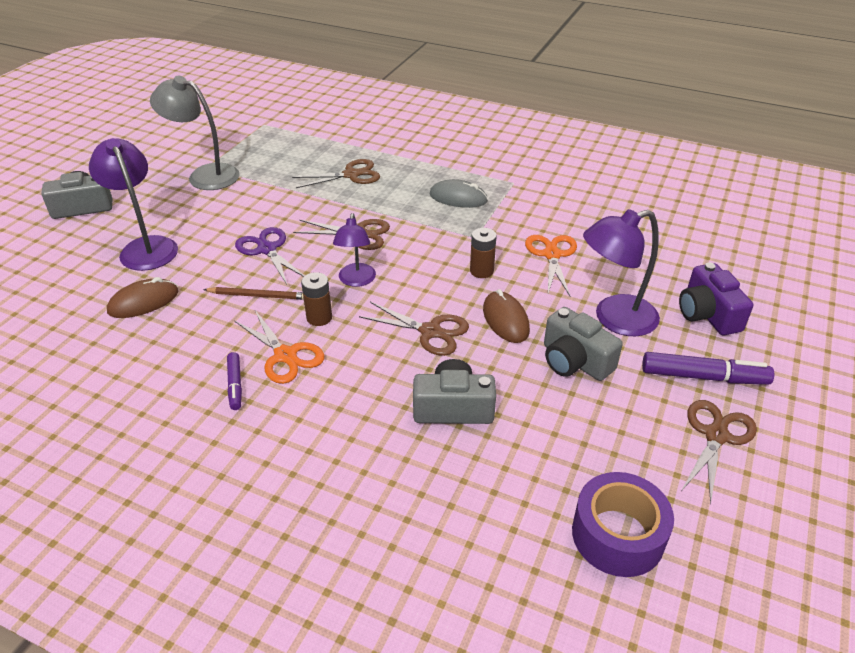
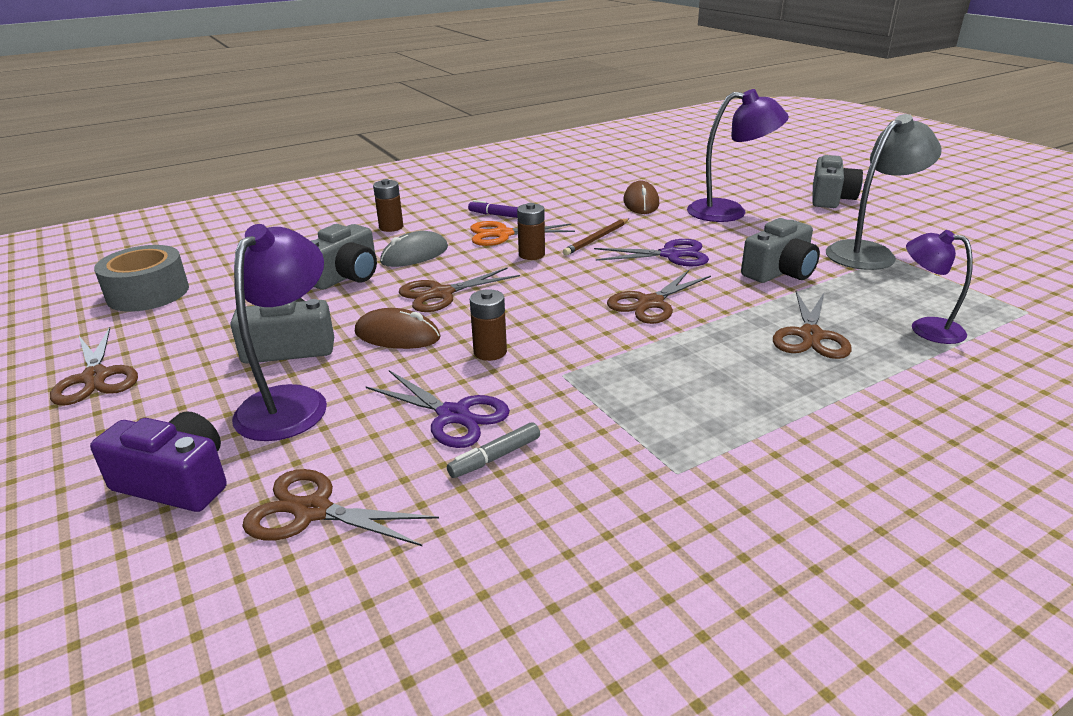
camera: 125 degrees right, 10 degrees down
(265, 200) = (779, 271): none -> grey camera
(322, 451) = (391, 227): none -> brown battery
(356, 280) = (565, 282): purple lamp -> purple lamp (926, 328)
(458, 198) = (673, 397): grey mouse -> grey mouse (414, 255)
(551, 255) = (453, 415): orange scissors -> purple scissors
(563, 229) = (495, 457): none -> grey marker
(617, 535) = (148, 293): purple tape -> grey tape
(659, 260) = (312, 511): none -> brown scissors
(704, 377) = (137, 413): purple marker -> none

